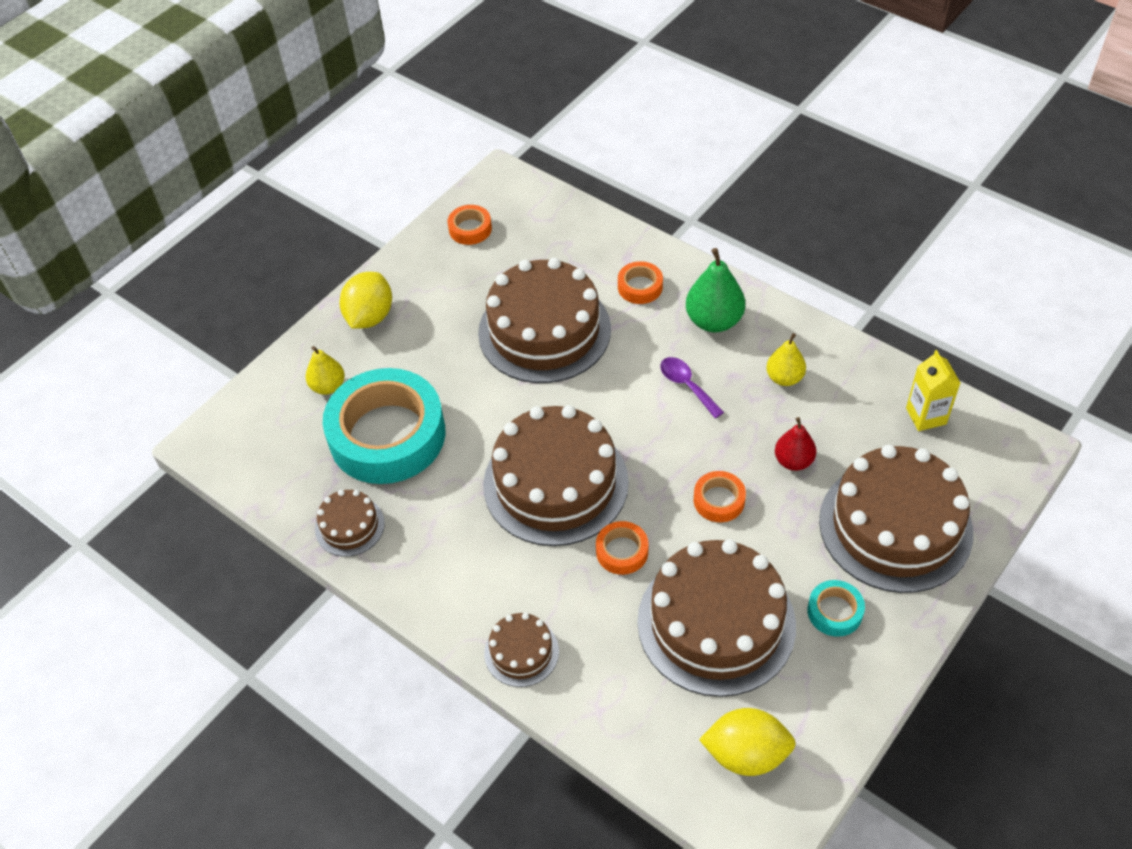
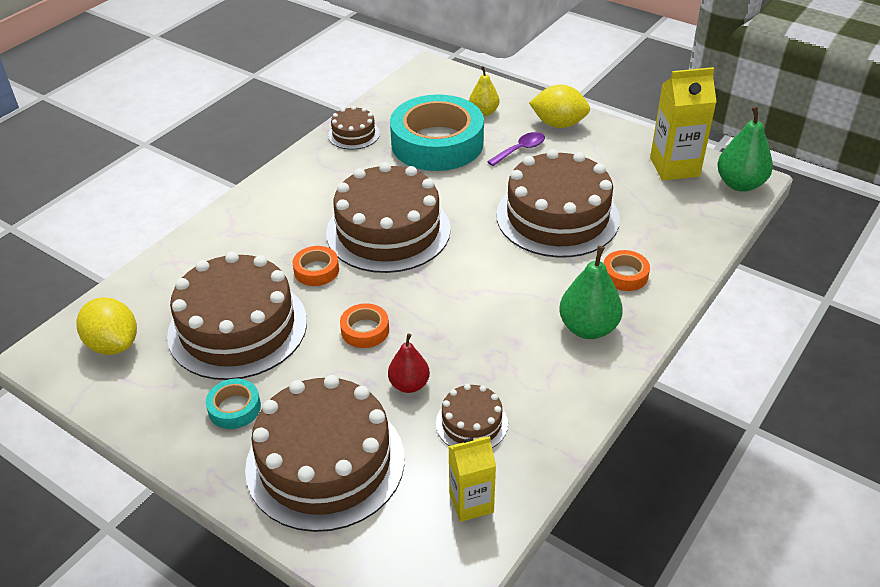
camera: 85 degrees right, 10 degrees down
(470, 229) = (674, 167): orange tape -> yellow carton
(506, 185) = (740, 184): none -> green pear
(521, 652) = (233, 221): brown cake -> brown cake (471, 423)
(686, 385) = (500, 308): purple spoon -> purple spoon (520, 150)
(746, 754) = (113, 344): yellow lemon -> yellow lemon turned 45 degrees counterclockwise
(784, 378) = (516, 381): yellow pear -> none

